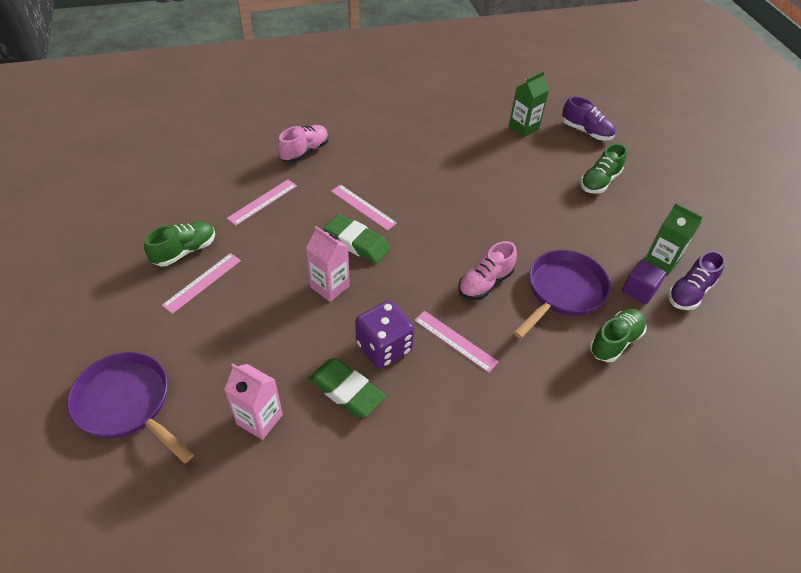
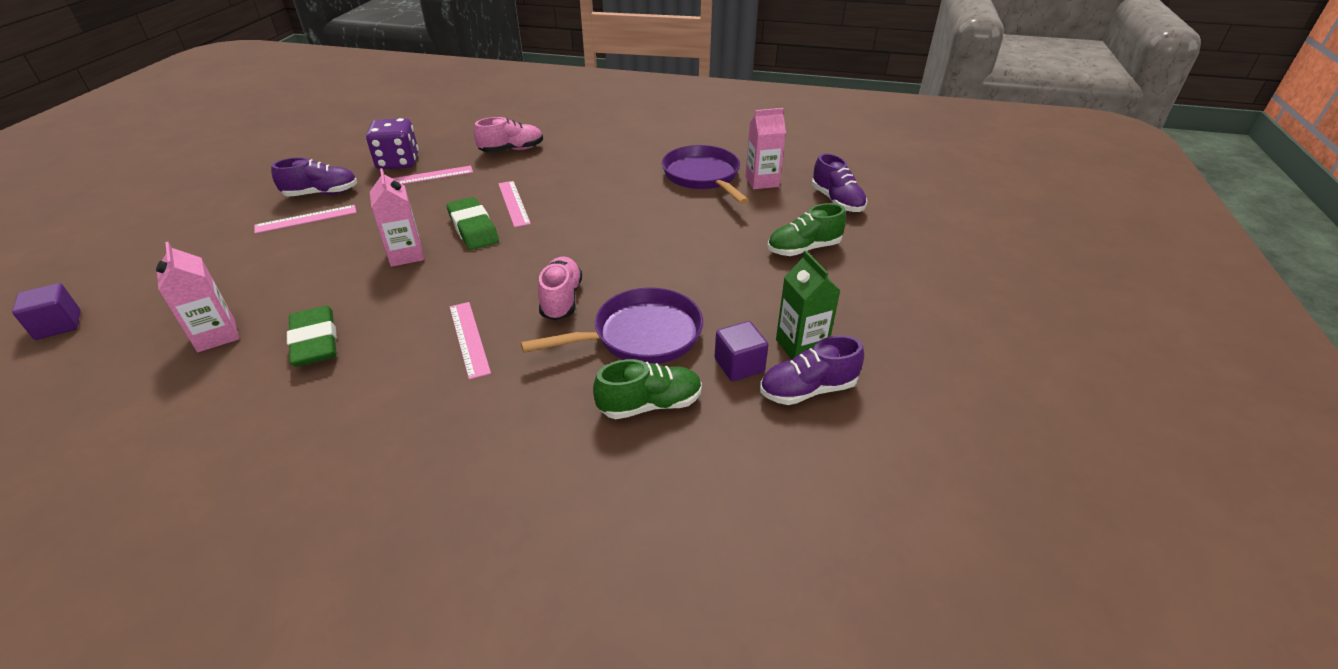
camera: 30 degrees right, 10 degrees down
(101, 471) = (58, 325): none -> purple cube
(127, 404) = (139, 285): purple pan -> purple pan (703, 177)
(185, 251) = (322, 193): green shoe -> purple shoe
(384, 347) = (393, 319): purple dice -> purple dice (398, 162)
(485, 283) = (561, 299): pink shoe -> pink shoe turned 105 degrees clockwise
(523, 128) = (762, 181): green carton -> pink carton

